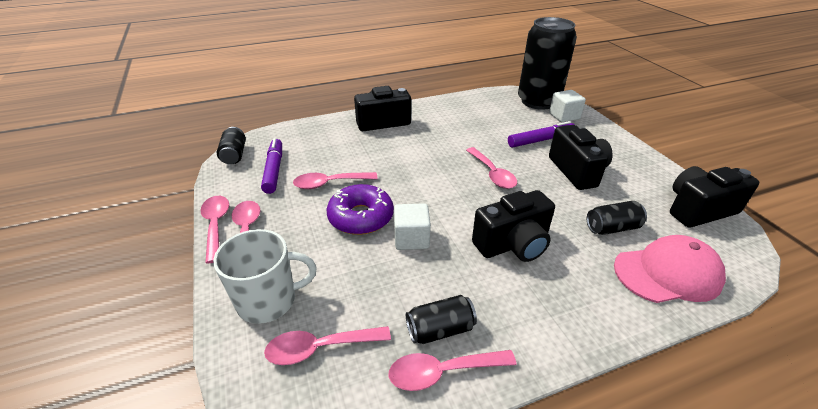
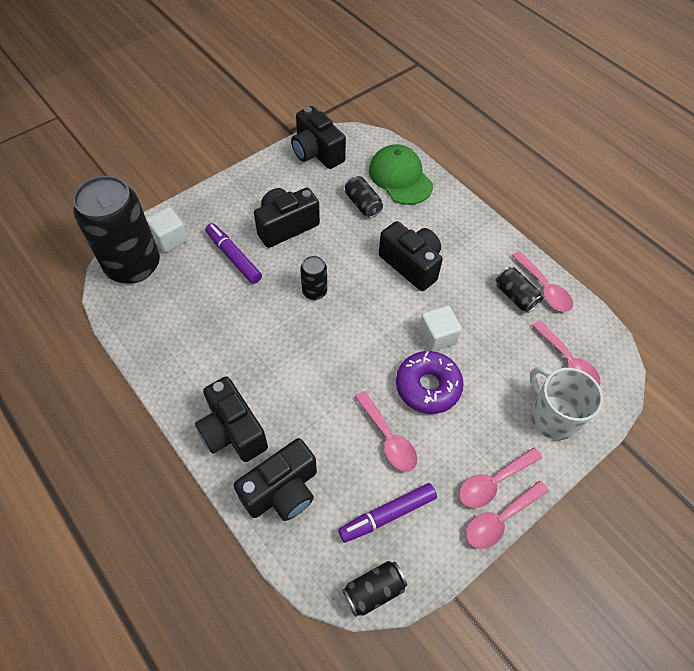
camera: 110 degrees left, 20 degrees up
(327, 133) = (282, 490): none -> black camera
(492, 174) = (314, 291): pink spoon -> black can
(667, 273) = (400, 177): pink cap -> green cap

